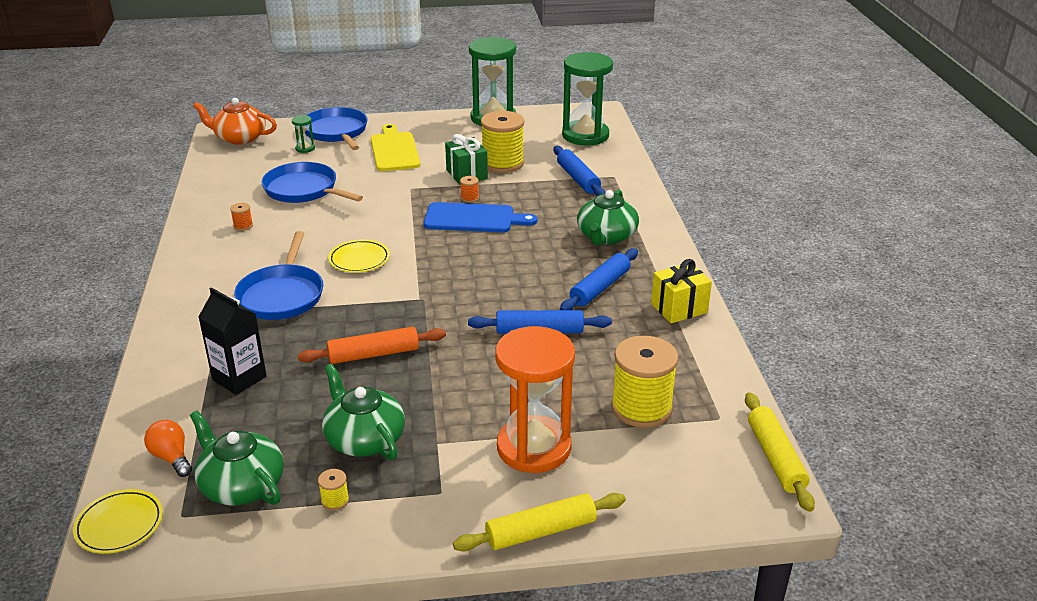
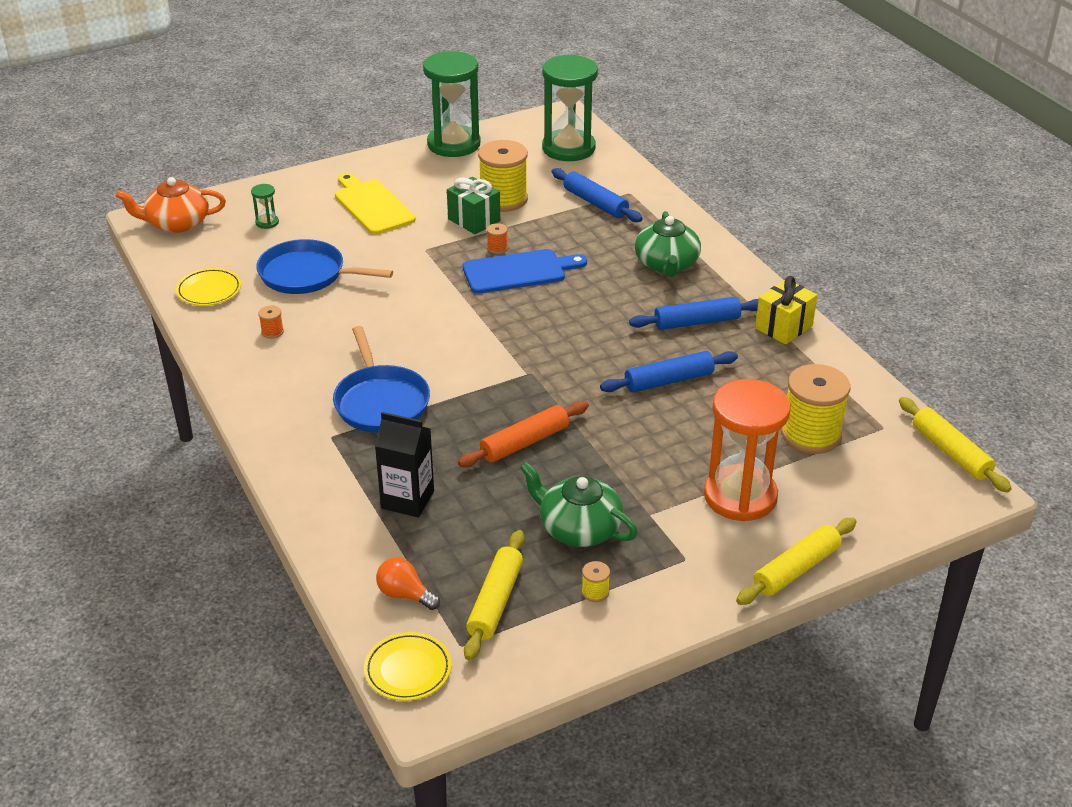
camera: 20 degrees left, 5 degrees up
(241, 485) = (495, 602): green teapot -> yellow rolling pin
(336, 132) = (287, 194): blue pan -> none
(359, 259) = (432, 344): yellow plate -> yellow plate (209, 290)
(600, 288) = (697, 322): blue rolling pin -> blue rolling pin turned 60 degrees clockwise

